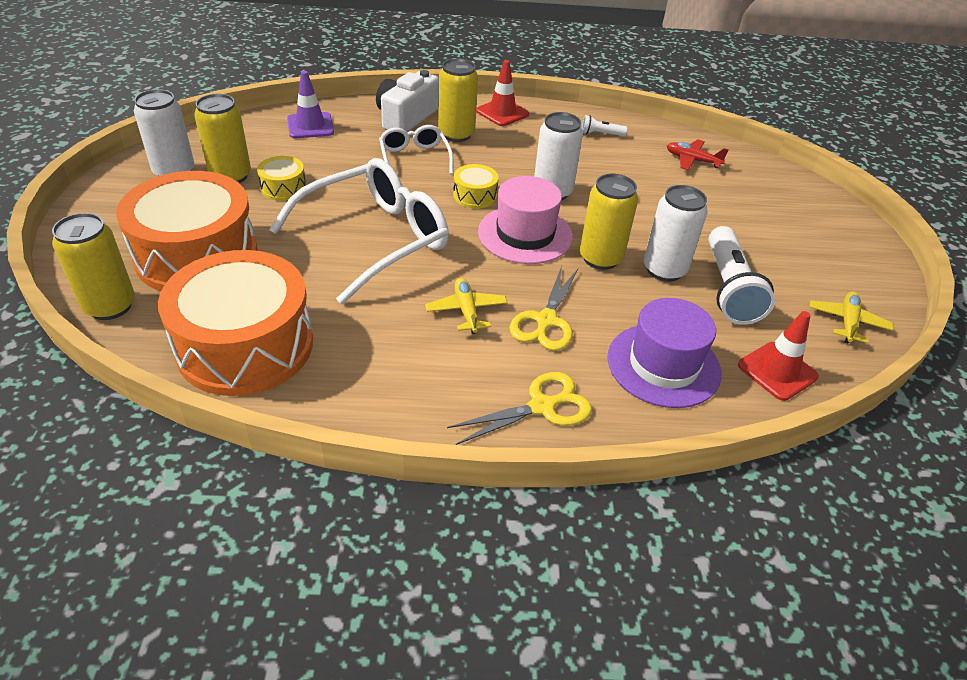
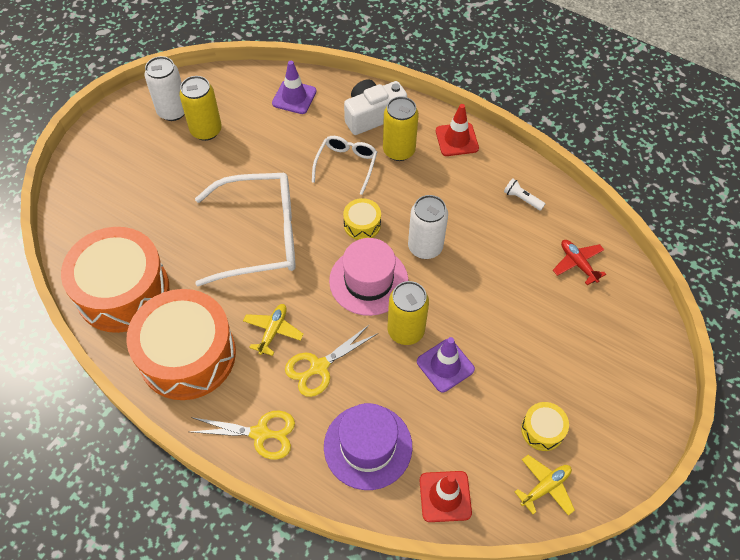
camera: 35 degrees right, 15 degrees up
(110, 306) = (69, 221): yellow can -> none
(197, 255) = (141, 199): orange drum -> orange drum (187, 355)
(283, 188) = (233, 157): yellow drum -> yellow drum (542, 430)
(664, 270) = (445, 365): white can -> purple traffic cone
(728, 289) = (479, 408): white flashlight -> none

